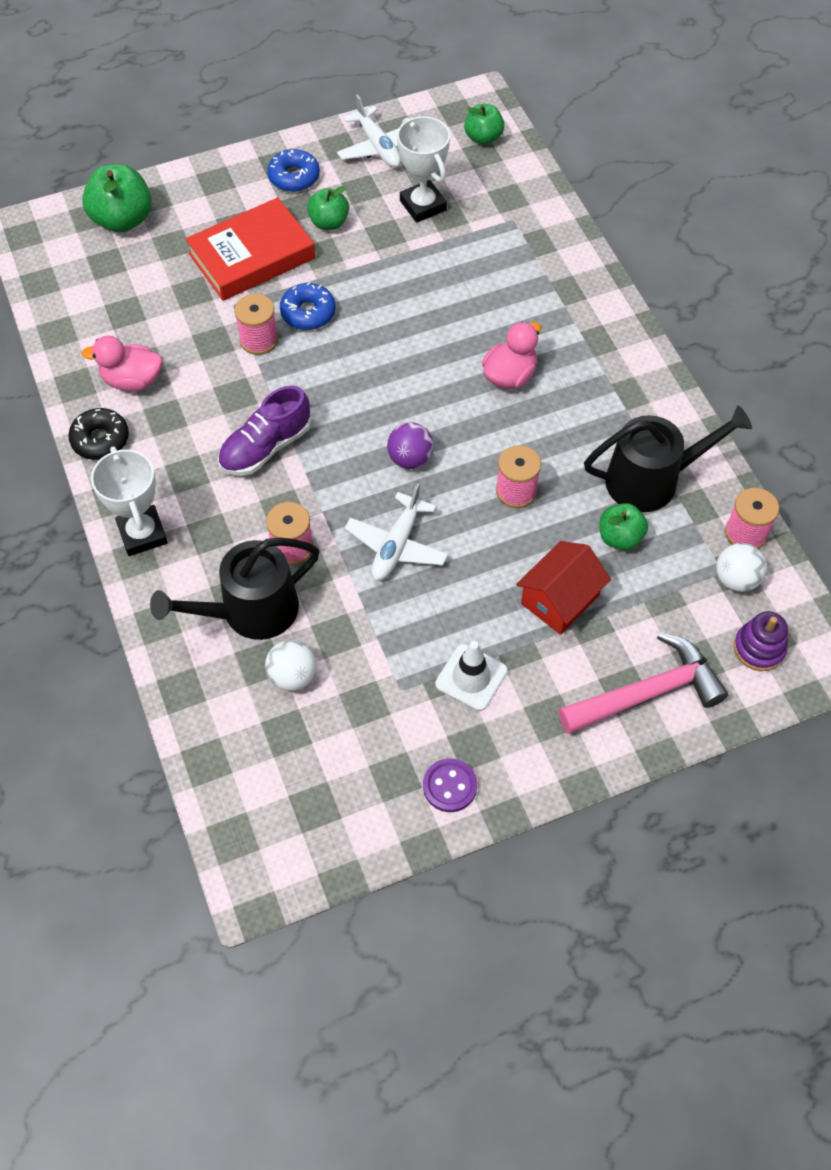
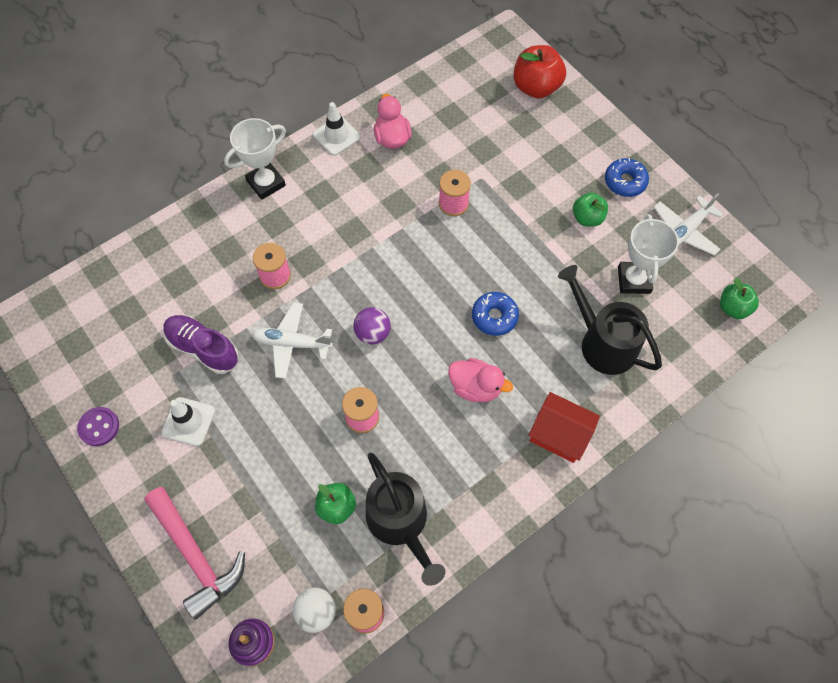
camera: 75 degrees right, 5 degrees up
(100, 439) = (336, 136): black donut -> white traffic cone
(122, 220) = (536, 87): green apple -> red apple
(251, 611) = (218, 265): black watering can -> black watering can (603, 343)
(252, 256) = (532, 176): red book -> none
(266, 447) = (357, 235): purple shoe -> purple shoe (203, 348)
(292, 676) = (171, 304): white ball -> none
(308, 313) = (490, 228): blue donut -> blue donut (494, 317)
(423, 205) = (634, 280): white trophy -> white trophy turned 45 degrees counterclockwise
(560, 599) = (268, 471): red house -> red house (559, 434)

